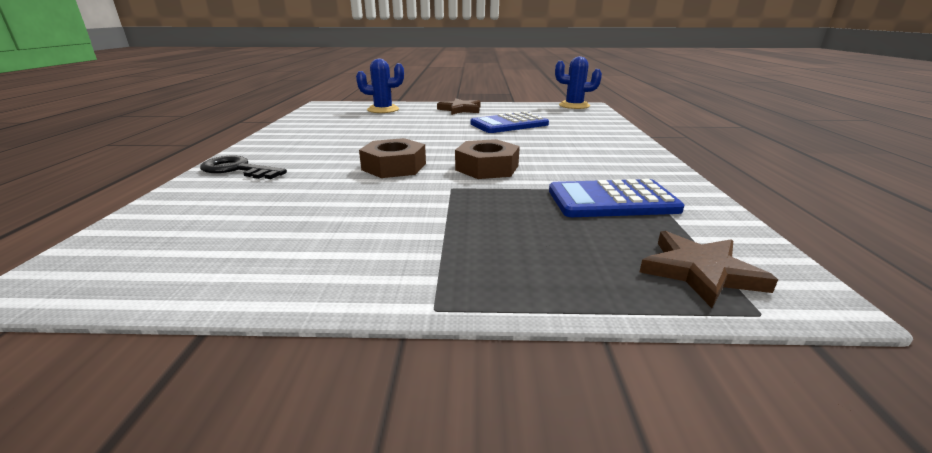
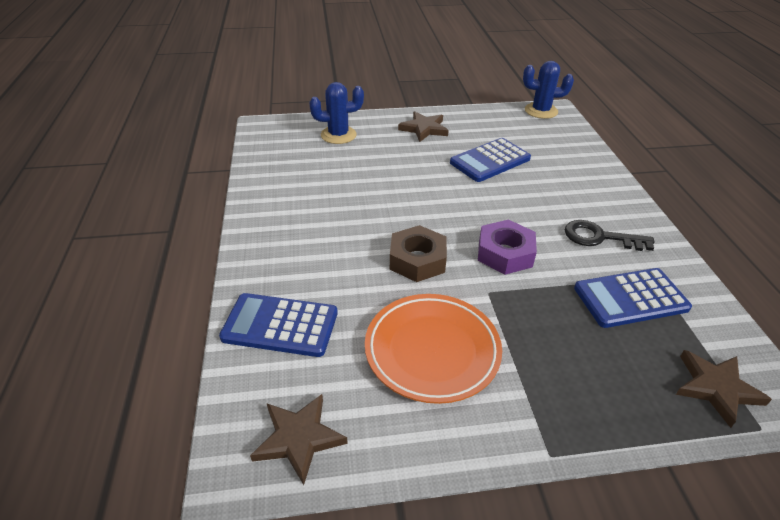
camera: 10 degrees left, 15 degrees up
(142, 265) = (299, 438): none -> brown star
(218, 193) = (280, 325): none -> blue calculator
(237, 169) = (267, 280): black key -> black key (600, 237)
(357, 218) = (432, 350): none -> orange plate
(487, 168) = (505, 253): brown nut -> purple nut

